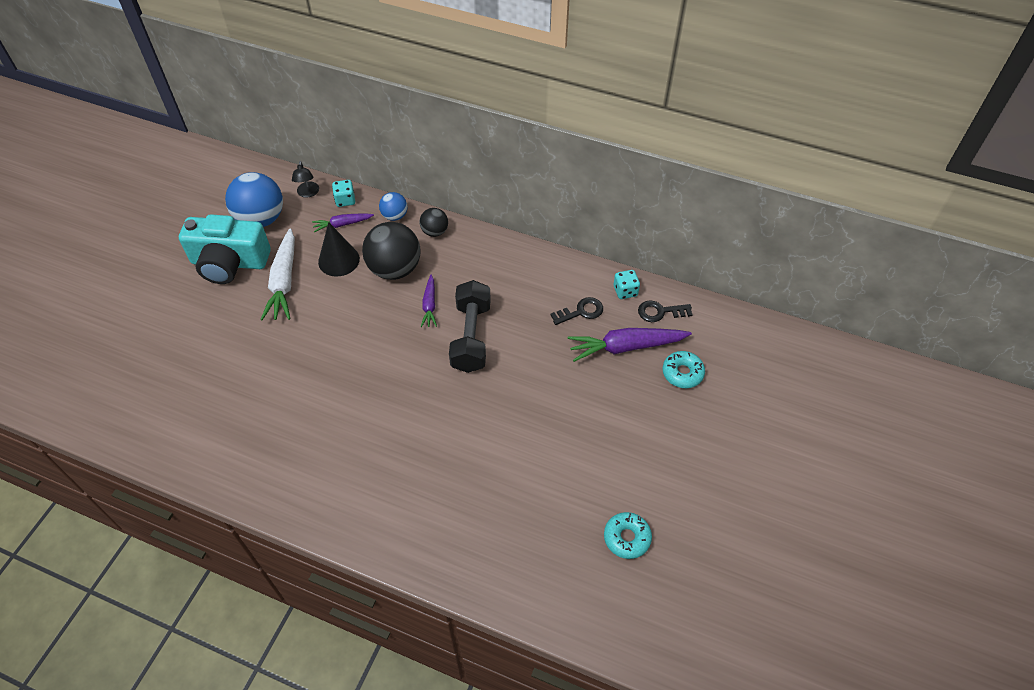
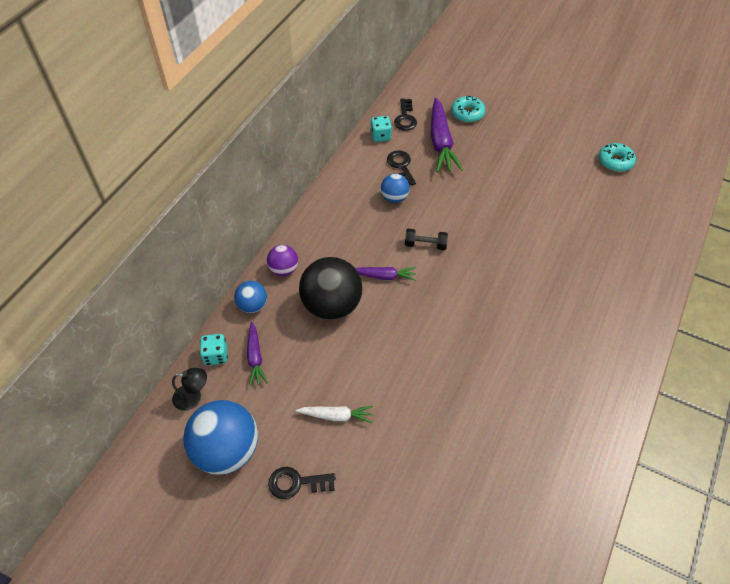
camera: 85 degrees left, 0 degrees up
(229, 262) = (296, 483): turquoise camera -> black key
(284, 282) = (336, 416): white carrot -> white carrot, size x0.55
(339, 260) = (311, 359): black cone -> none
(435, 232) = (284, 269): black ball -> purple ball
(471, 337) = (425, 245): black dumbbell -> black dumbbell, size x0.48
(533, 308) = (394, 198): none -> blue ball

